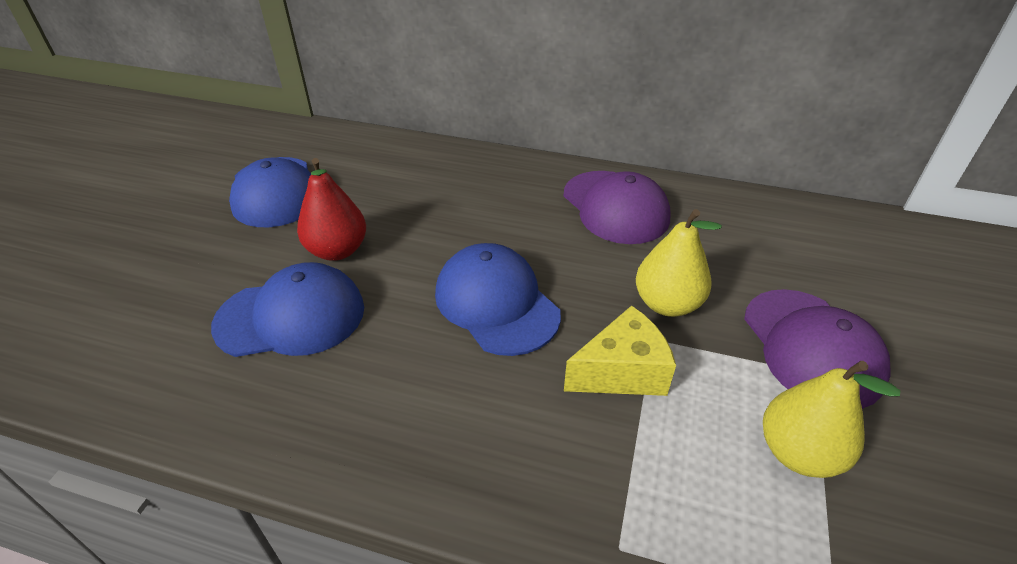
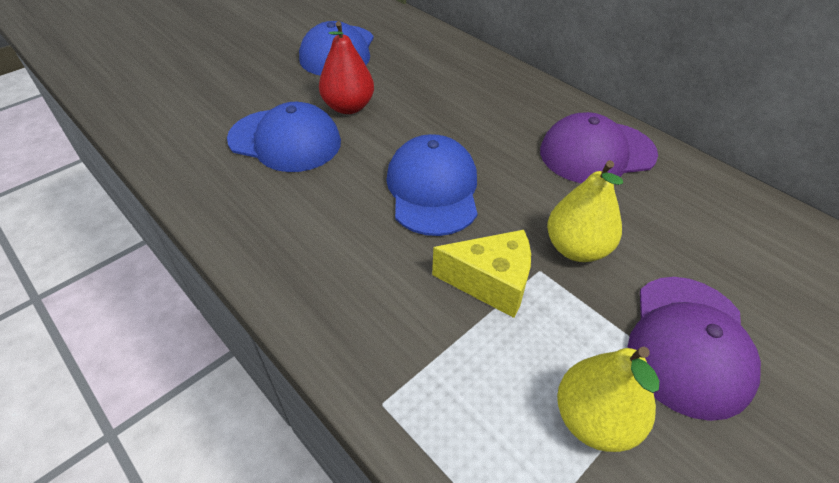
camera: 30 degrees right, 5 degrees up
(615, 207) = (596, 153): purple cap -> purple cap turned 75 degrees clockwise

